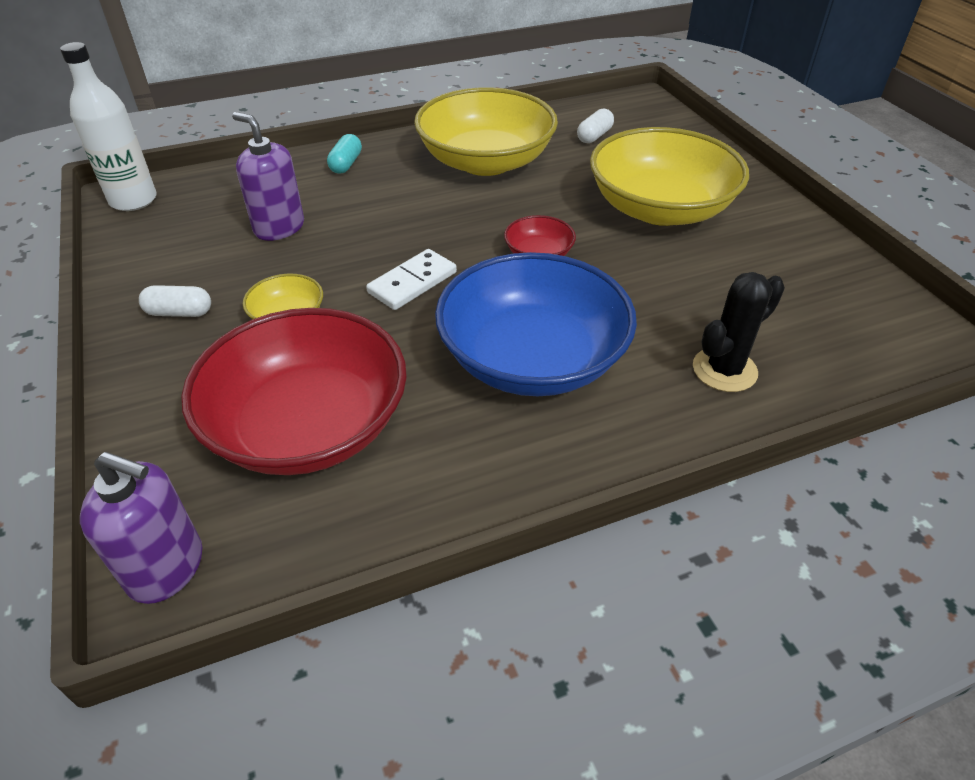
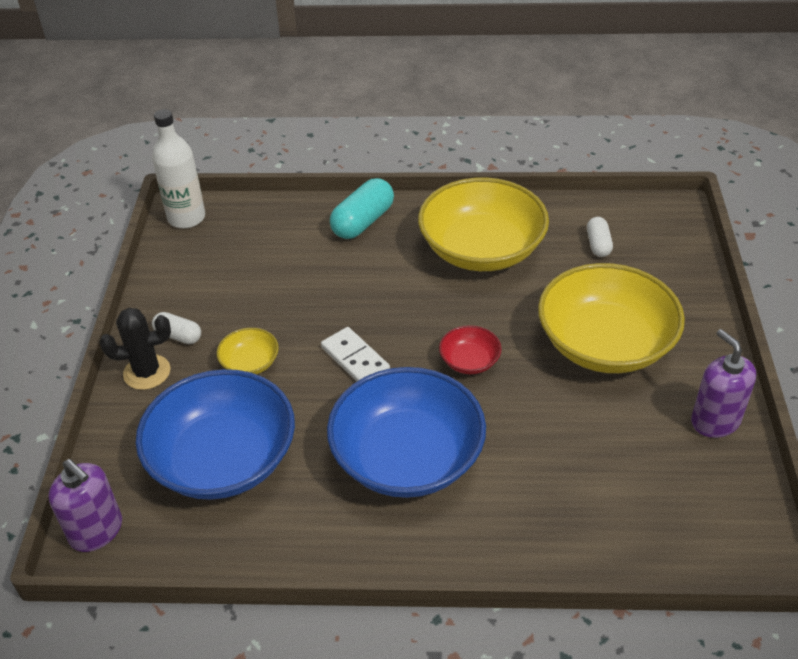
camera: 25 degrees right, 0 degrees up
(279, 227) = (281, 275): purple soap dispenser -> purple soap dispenser (715, 421)
(308, 426) = (223, 459): red bowl -> blue bowl
(346, 164) = (363, 222): turquoise capsule -> turquoise capsule, size x1.70
(412, 283) = (355, 359): white domino -> white domino turned 75 degrees clockwise
(594, 136) = (598, 244): white capsule -> white capsule turned 60 degrees counterclockwise
(724, 370) = (551, 517): black cactus -> black cactus (147, 372)

